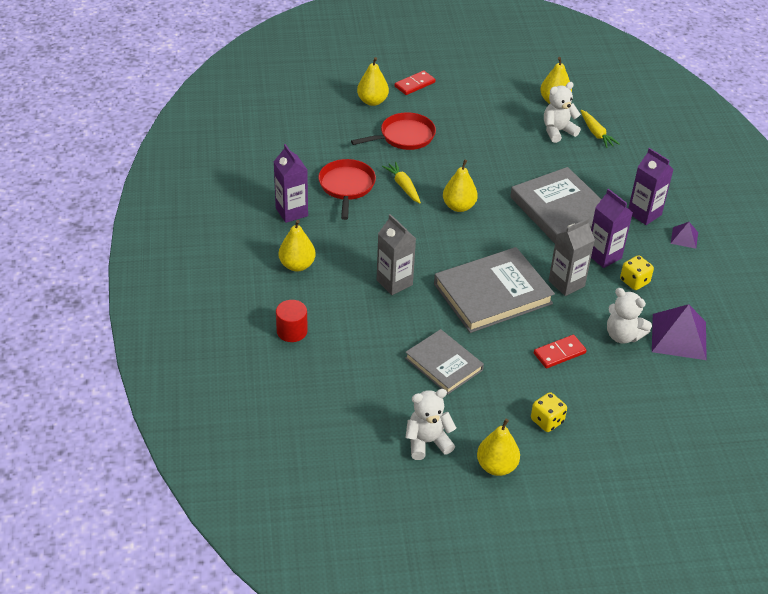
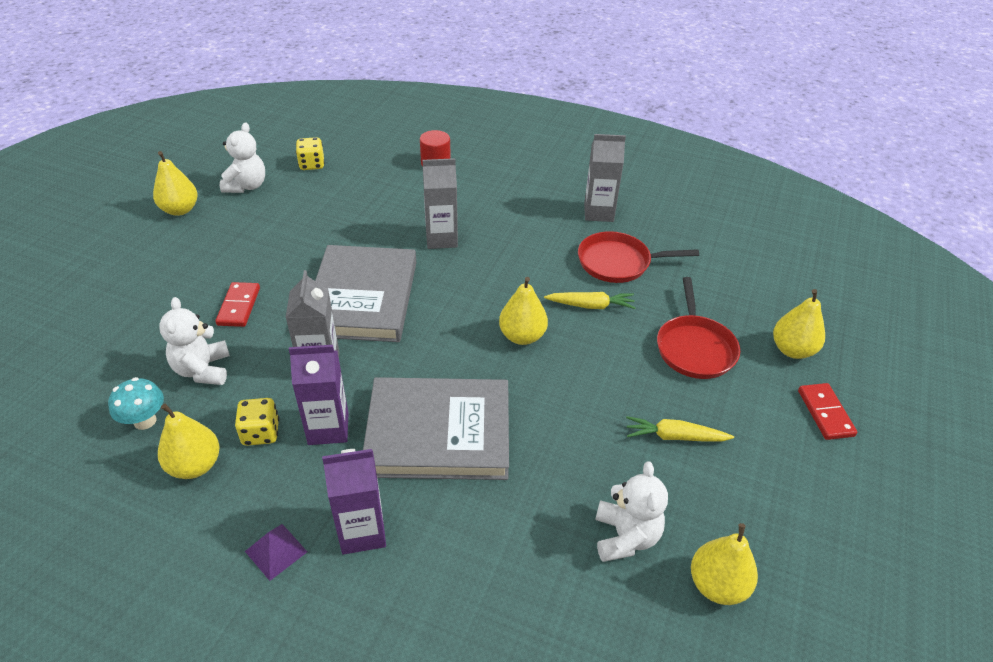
camera: 120 degrees right, 0 degrees up
(291, 212) = (598, 212): purple carton -> grey carton
(297, 265) = (516, 191): yellow pear -> yellow pear (195, 465)
(346, 186) = (618, 262): red pan -> red pan turned 150 degrees clockwise
(444, 364) = (312, 227): grey book -> none
(547, 421) = (181, 258): yellow dice -> yellow dice (312, 165)
(596, 133) = (592, 594): yellow carrot -> yellow carrot (675, 437)
(623, 335) = (203, 370): white teddy bear -> white teddy bear turned 75 degrees counterclockwise
(679, 336) = (145, 421): purple pyramid -> turquoise mushroom

